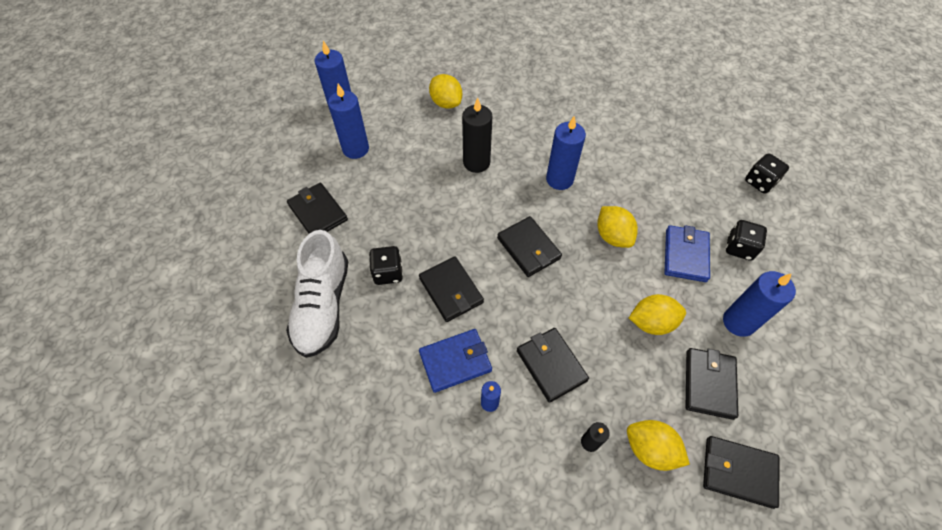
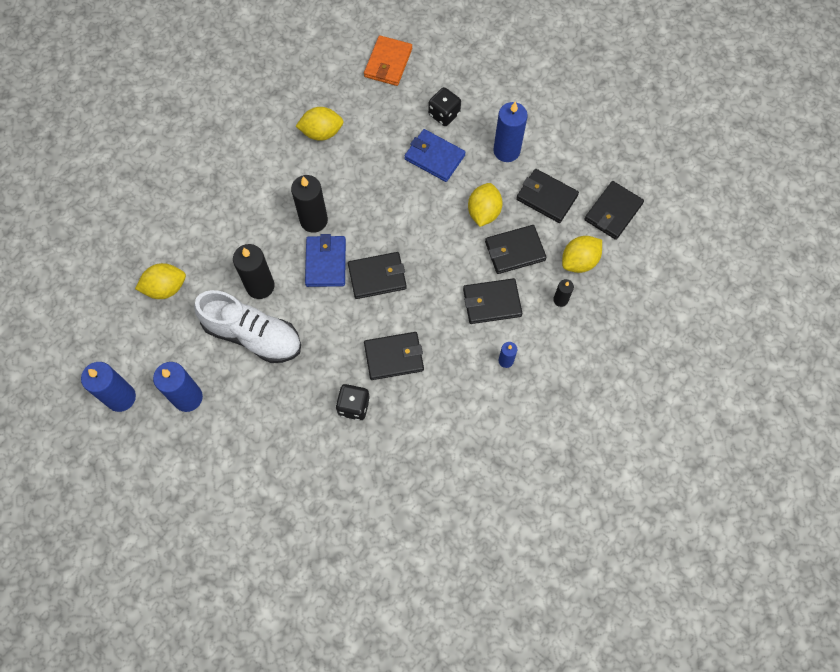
camera: 70 degrees left, 10 degrees up
(318, 212) = (256, 455): black wallet -> black wallet (515, 251)
(323, 305) = (365, 473): white shoe -> white shoe (253, 335)
(455, 361) = (461, 375): blue wallet -> blue wallet (326, 263)
(559, 179) = (314, 220): blue candle -> black candle
(612, 236) = (393, 204): yellow lemon -> yellow lemon (321, 132)
(760, 182) = (388, 63): black dice -> orange wallet

